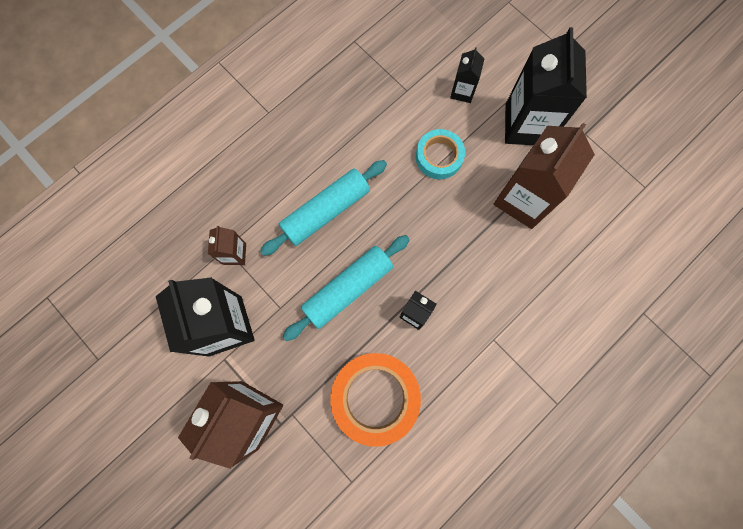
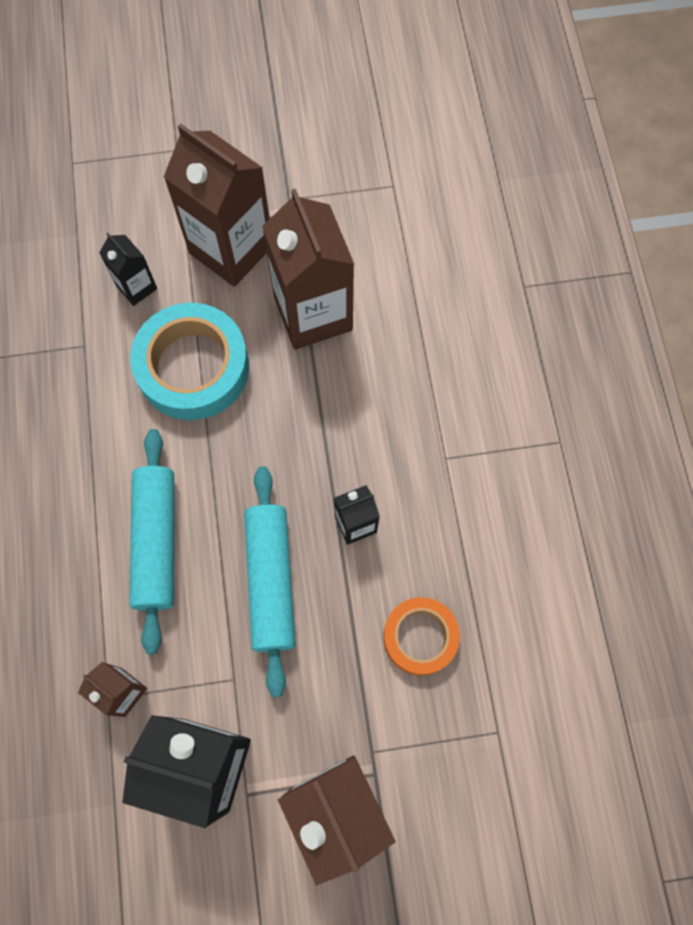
camera: 55 degrees left, 5 degrees down
(375, 398) = (420, 637): orange tape -> orange tape, size x0.60
(439, 157) = (193, 367): turquoise tape -> turquoise tape, size x1.65
(526, 125) = (231, 249): black carton -> brown carton

